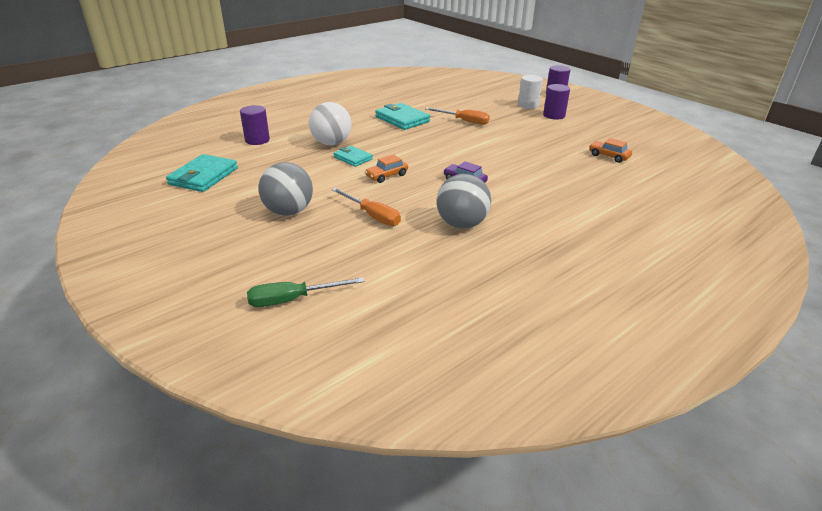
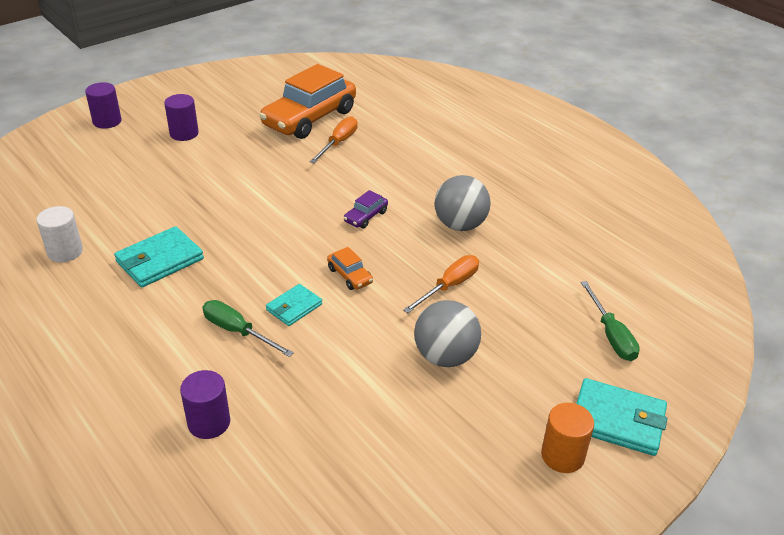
camera: 90 degrees left, 5 degrees up
(165, 257) = (562, 456): none -> orange cylinder
(203, 176) = (344, 467): turquoise wallet -> turquoise wallet (617, 420)
(331, 143) = (238, 331): white ball -> green screwdriver
(464, 121) = (184, 204): orange screwdriver -> orange screwdriver (338, 143)
(528, 105) = (140, 147): white cylinder -> white cylinder (65, 252)
(608, 156) = (310, 118): orange car -> orange car, size x2.39

